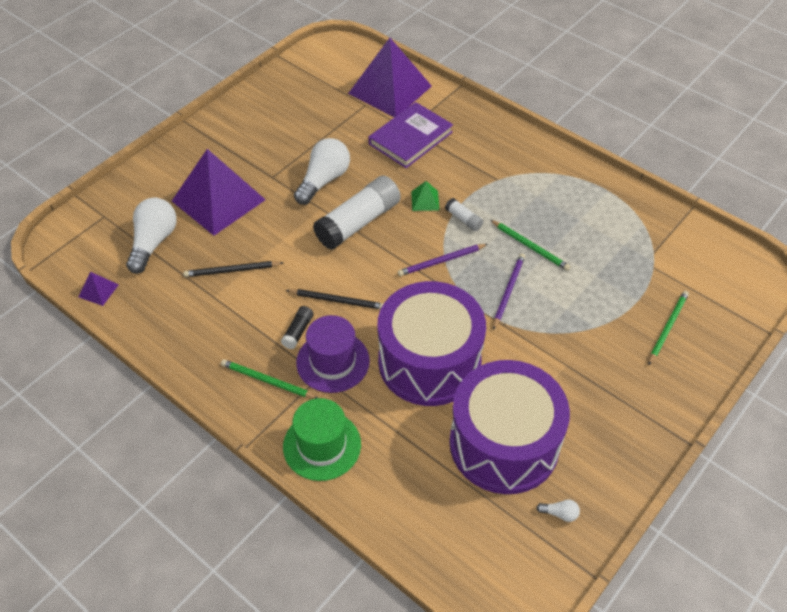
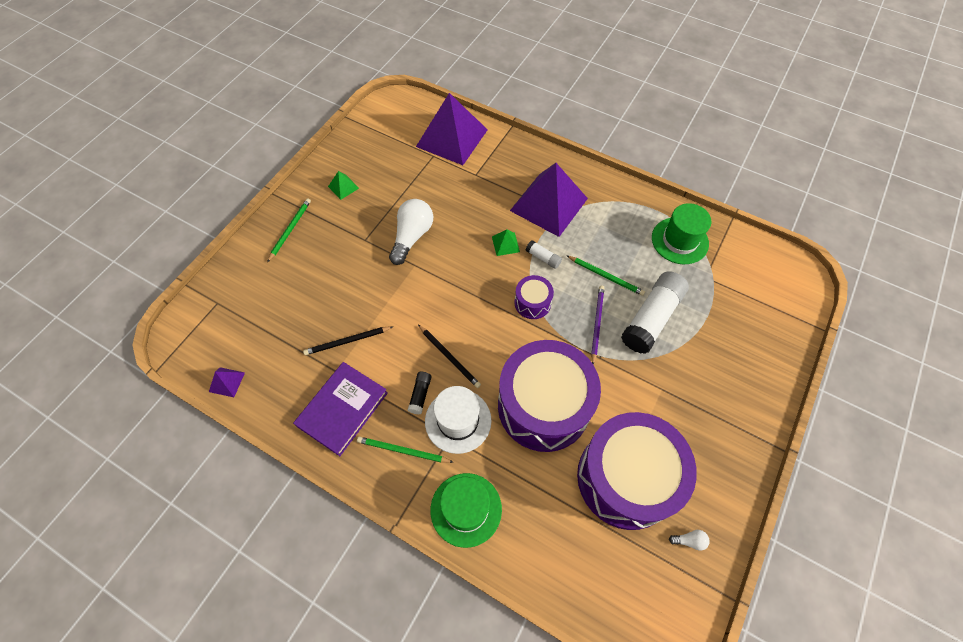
camera: 10 degrees left, 10 degrees up
(153, 242) = (269, 323): white light bulb -> none
(218, 200) = (321, 270): purple pyramid -> purple pyramid (549, 204)
(260, 123) = (343, 187): none -> green pyramid
(333, 362) = (458, 420): purple hat -> white hat
(337, 300) = (449, 357): black pencil -> black pencil turned 45 degrees clockwise
(358, 222) = (451, 275): white glue stick -> white glue stick (651, 318)
(410, 138) = (480, 183): purple book -> purple book (342, 409)
(441, 261) = (532, 303): purple pencil -> purple drum
(624, 222) = (679, 240): none -> green hat
(668, 327) = (738, 338): green pencil -> green pencil (290, 230)

